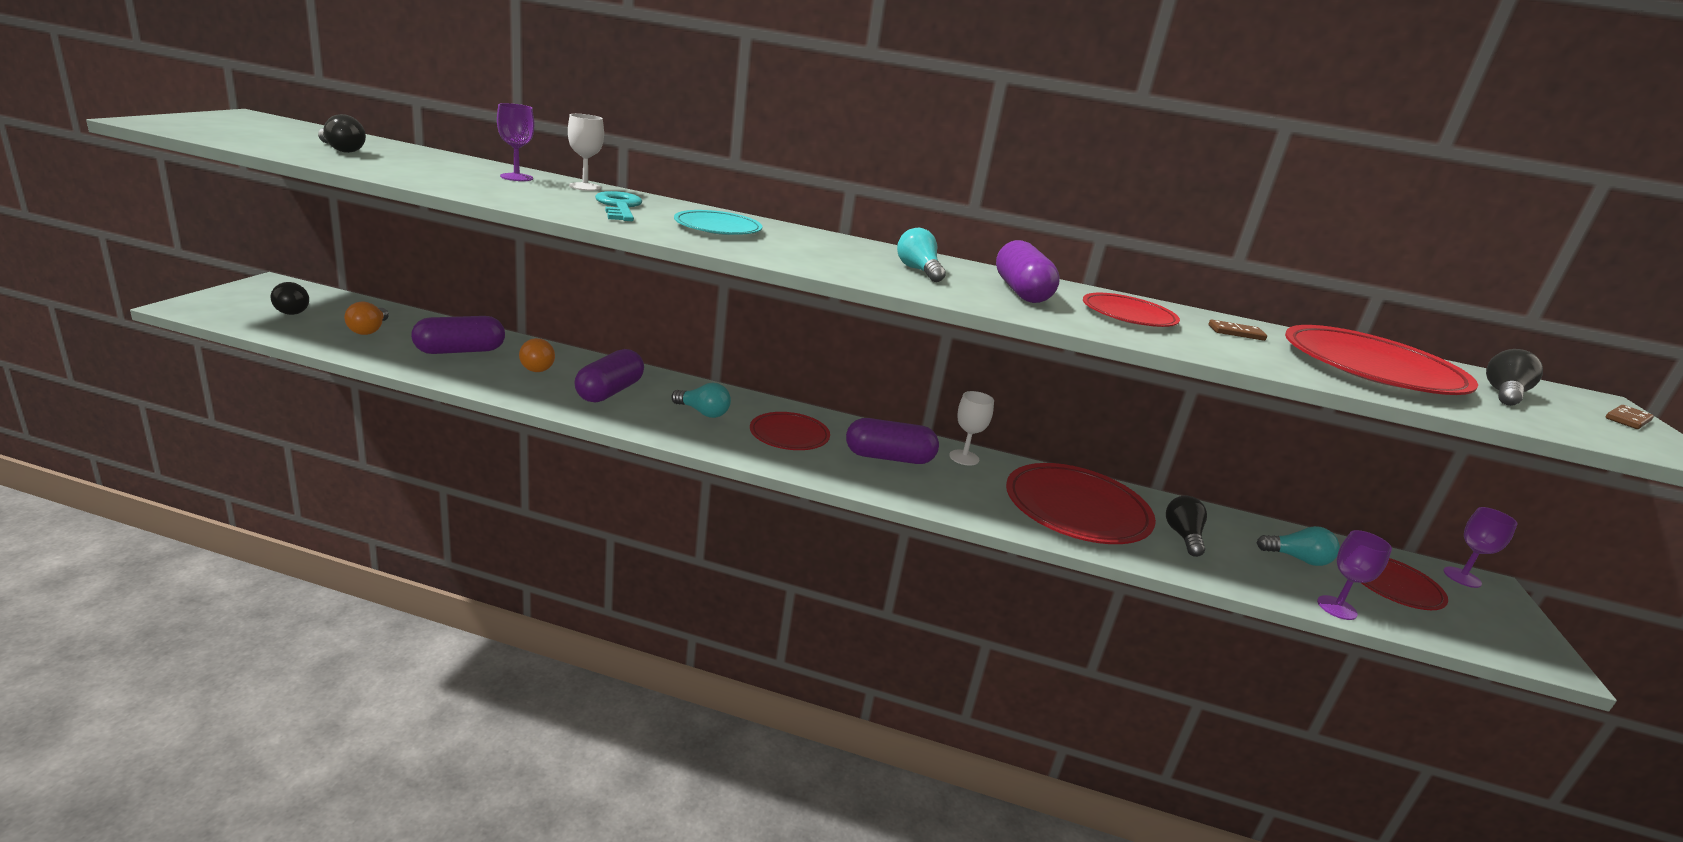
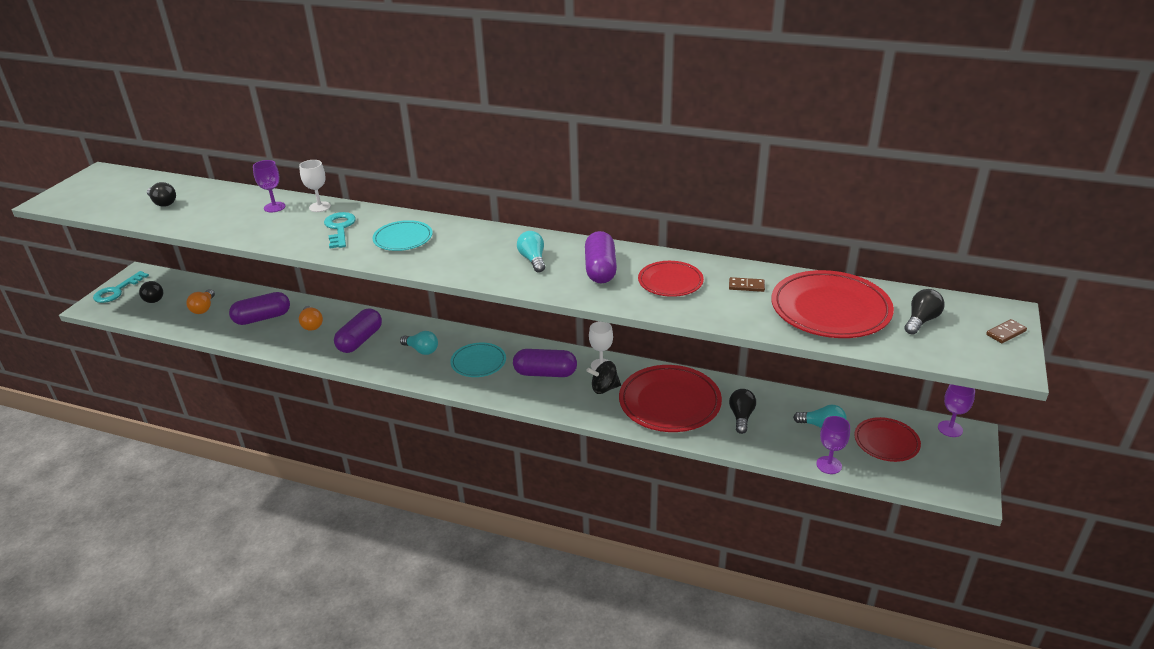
camera: 10 degrees right, 10 degrees up
(234, 296) = (117, 291): none -> turquoise key
(789, 435) = (478, 362): red plate -> turquoise plate
(978, 484) = (604, 388): none -> black spinning top

